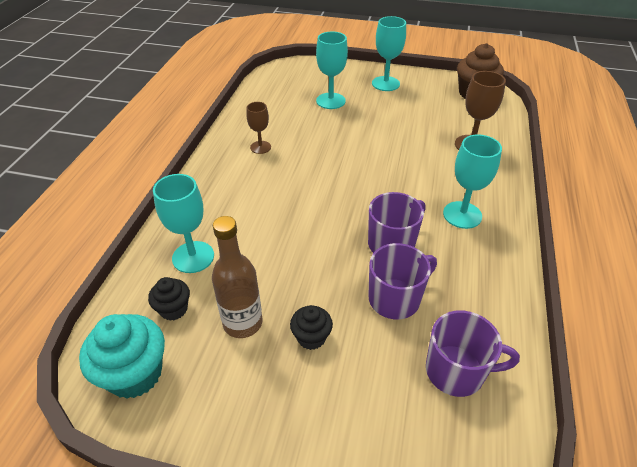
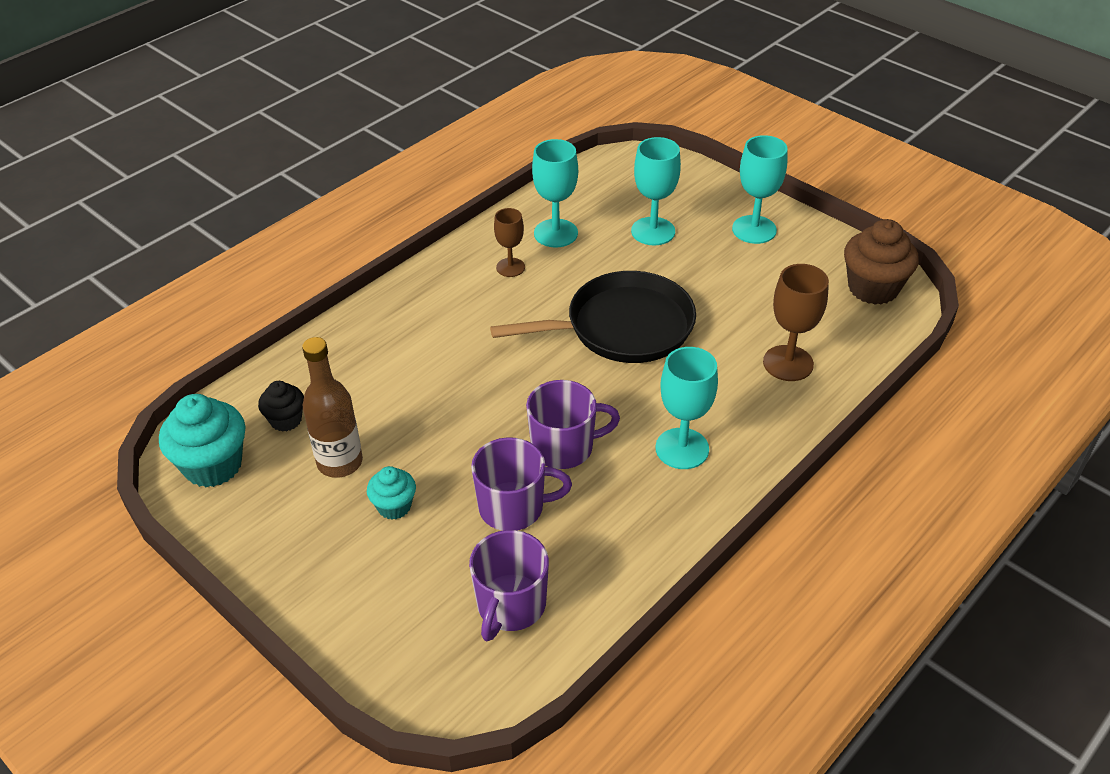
camera: 30 degrees right, 0 degrees up
(193, 257) = (341, 373): turquoise goblet -> turquoise goblet (555, 233)
(311, 337) = (394, 506): black cupcake -> turquoise cupcake
(361, 158) = (623, 327): none -> black pan
(456, 371) = (510, 605): purple mug -> purple mug turned 75 degrees clockwise

